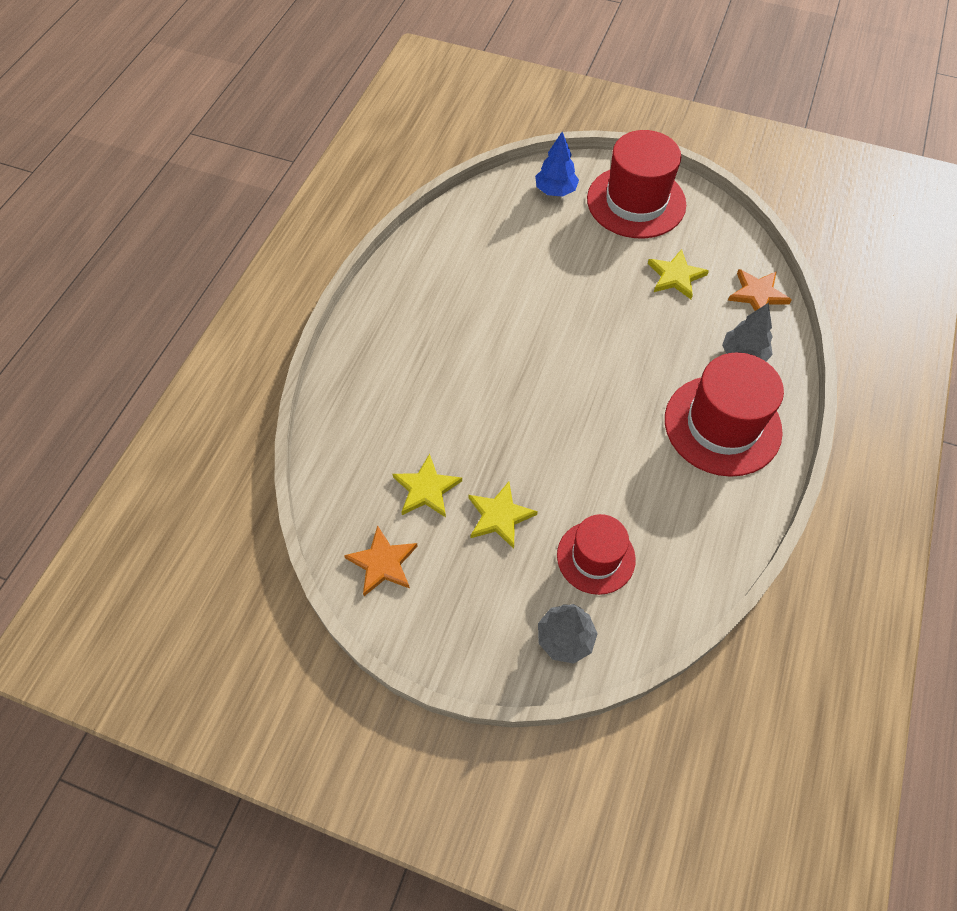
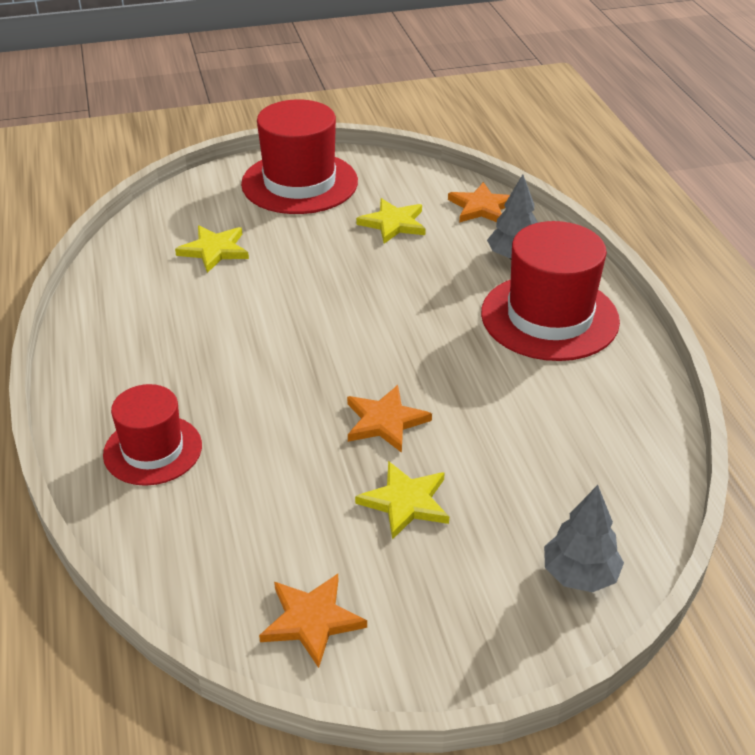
camera: 35 degrees left, 20 degrees down
(426, 489) = (299, 520): yellow star -> yellow star (214, 250)
(535, 447) = (385, 421): none -> orange star
(555, 191) = (207, 204): blue tree -> none
(596, 557) = (539, 485): red hat -> red hat (153, 450)

